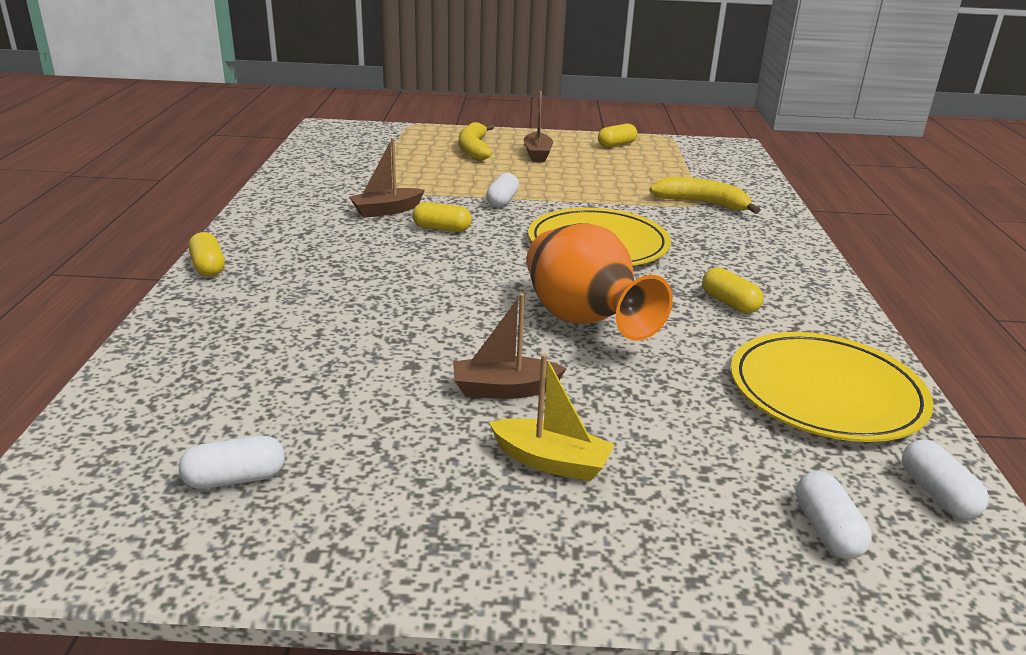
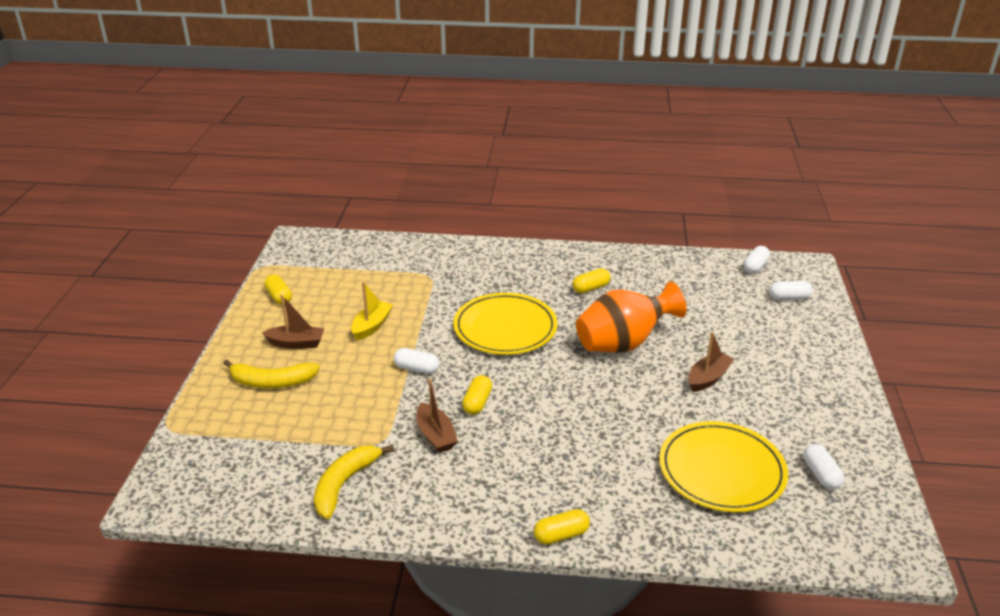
camera: 85 degrees left, 5 degrees up
(504, 389) = (708, 378): brown boat -> brown boat turned 135 degrees counterclockwise
(551, 461) = (768, 366): yellow boat -> yellow boat (371, 326)
(702, 203) = (428, 273): yellow banana -> yellow banana (344, 484)
(826, 392) = (683, 276): yellow plate -> yellow plate (721, 470)
(937, 494) = (755, 267): white capsule -> white capsule turned 45 degrees counterclockwise

